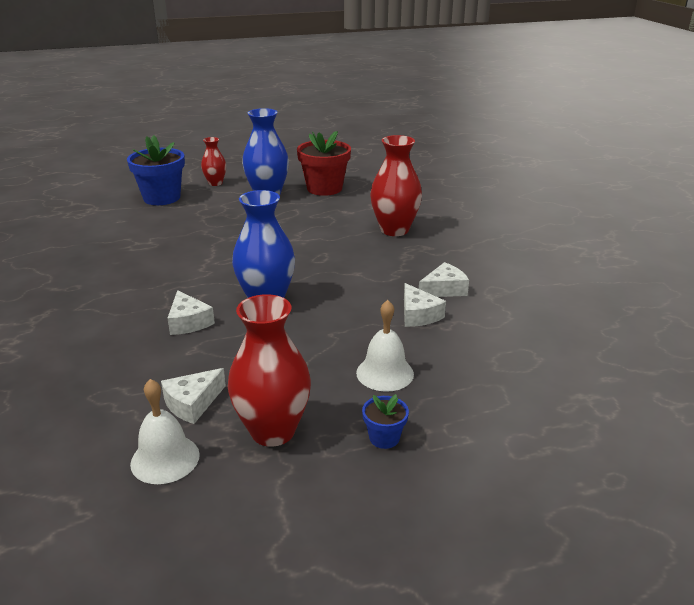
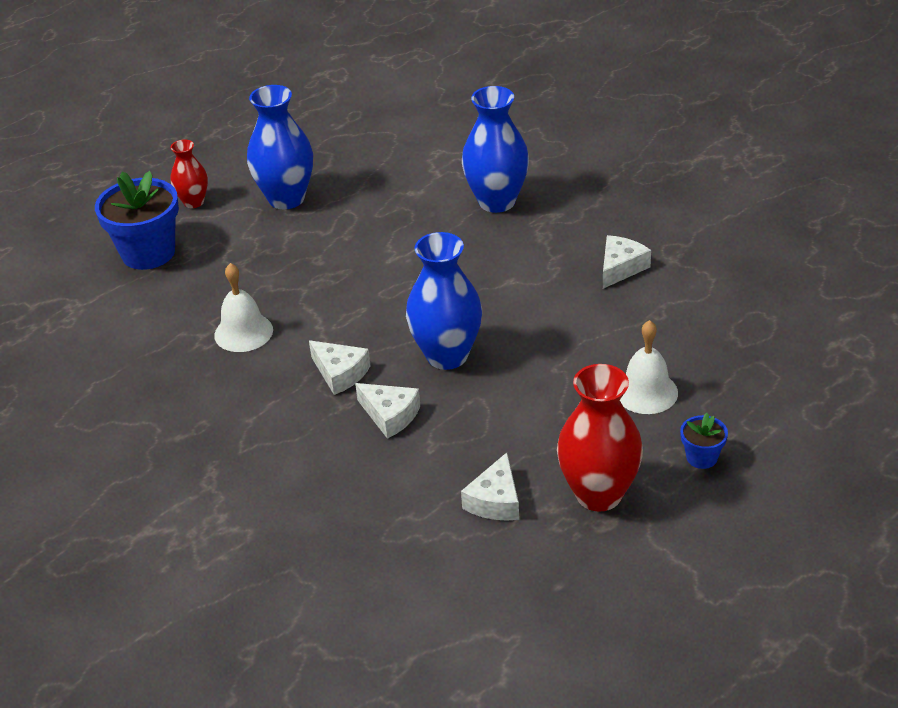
camera: 25 degrees left, 10 degrees up
(165, 459) = (529, 562): white bell -> white bell (243, 332)
(324, 188) = (350, 162): red flower pot -> none
(394, 230) = (497, 201): red vase -> blue vase
(418, 315) = (621, 311): white cheese -> white cheese (340, 373)

